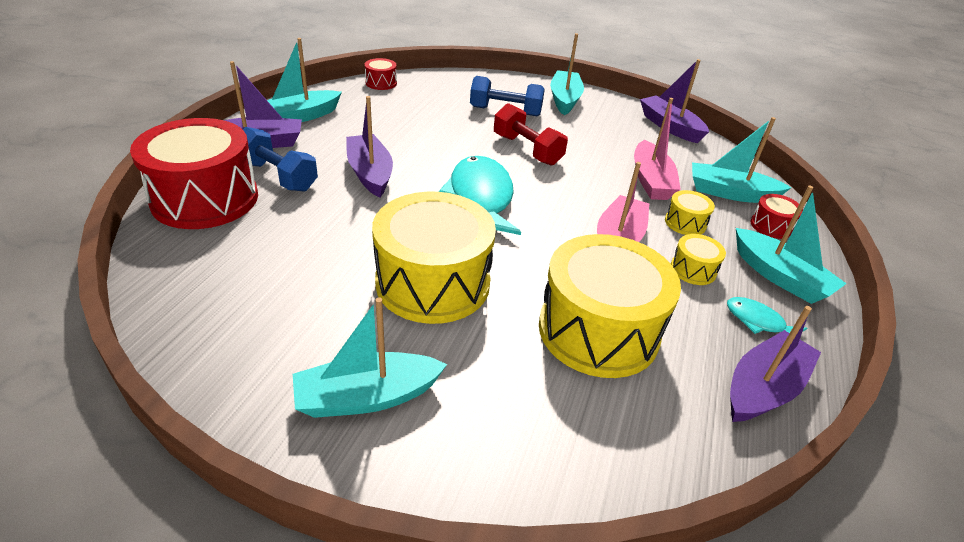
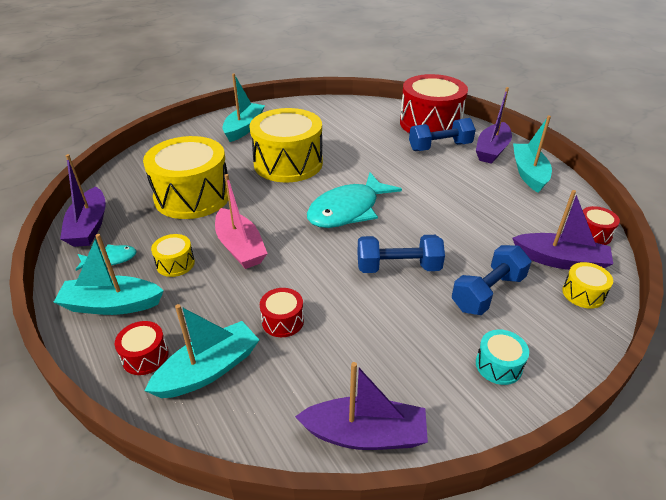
camera: 130 degrees right, 0 degrees up
(370, 173) = (418, 178): purple boat -> purple boat (560, 260)
(480, 198) = (348, 210): turquoise fish -> turquoise fish turned 105 degrees clockwise
(527, 150) = (398, 267): red dumbbell -> blue dumbbell
(564, 99) = (498, 365): turquoise boat -> turquoise drum
(651, 181) = (283, 321): pink boat -> red drum
(685, 223) = (214, 298): yellow drum -> yellow drum (583, 293)

